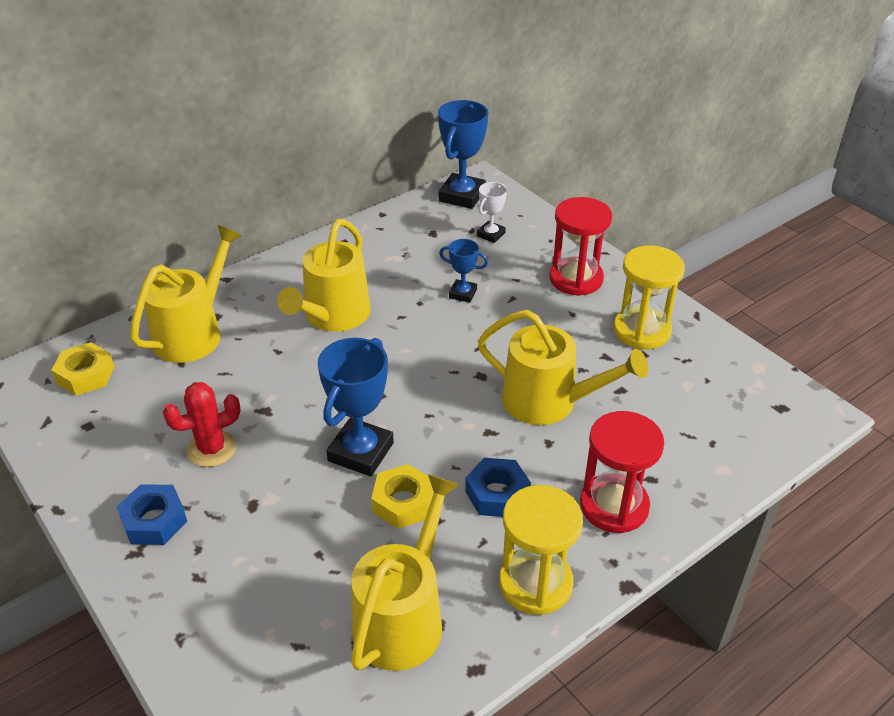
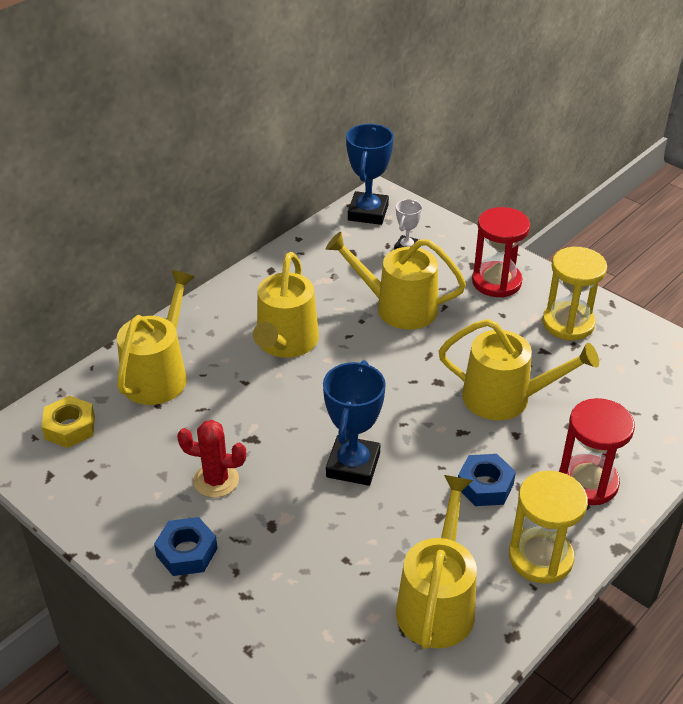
camera: 10 degrees left, 0 degrees up
(212, 449) = (216, 480): red cactus -> red cactus turned 45 degrees clockwise
(403, 502) = (405, 505): yellow nut -> none
(463, 294) = (398, 307): blue trophy -> yellow watering can

